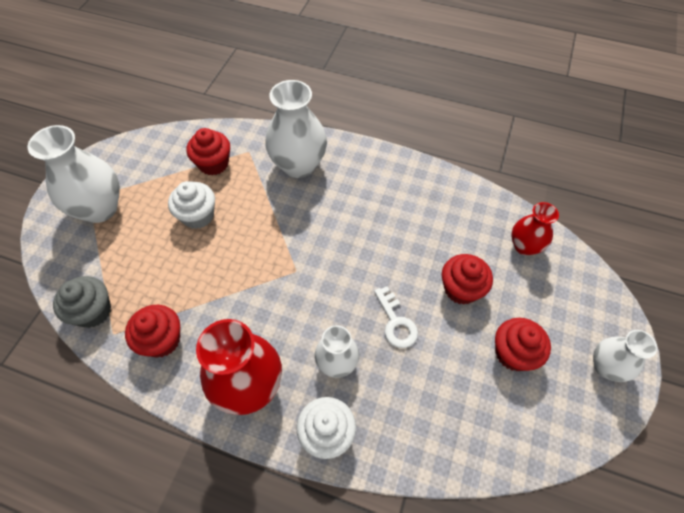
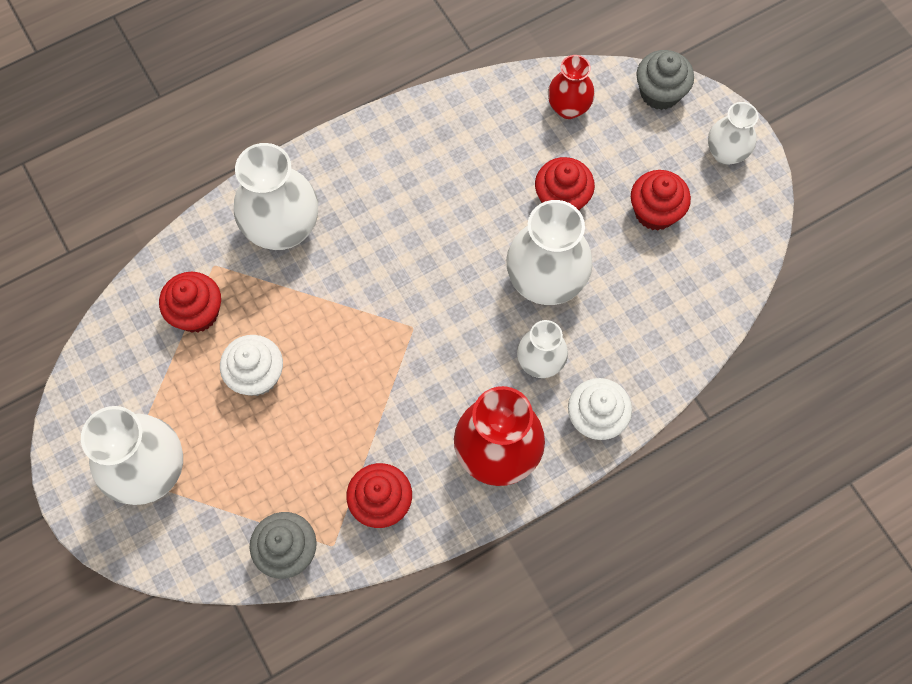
camera: 50 degrees left, 10 degrees up
(396, 322) = (545, 281): white key -> white vase
(596, 290) = (660, 93): none -> grey cupcake

